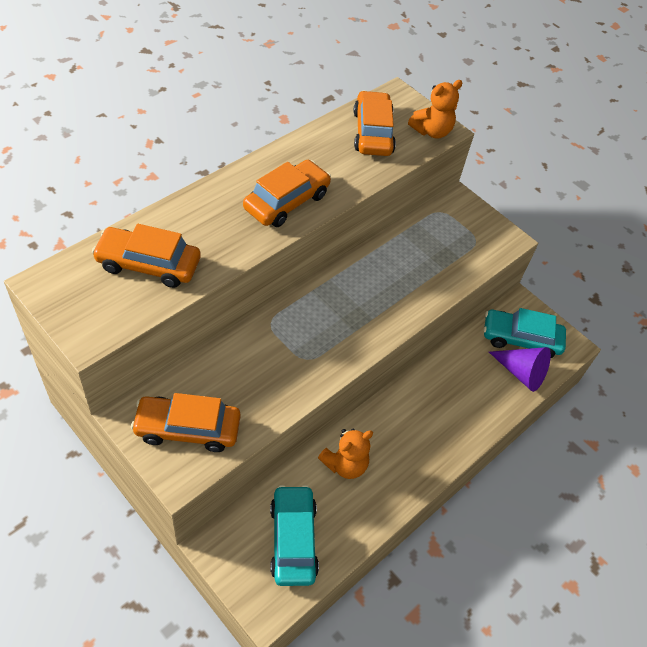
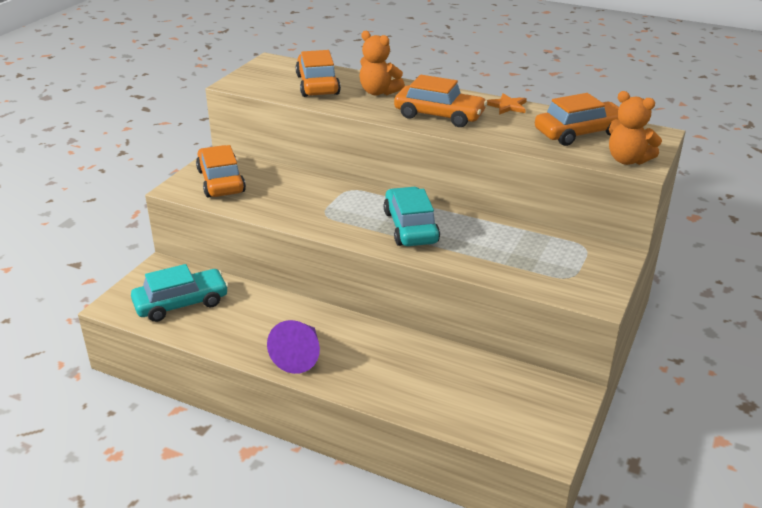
camera: 75 degrees right, 20 degrees down
(295, 149) = (507, 106): none -> orange star
(345, 464) = (270, 313): orange teddy bear -> orange teddy bear (379, 92)
(521, 339) = (519, 403): turquoise car -> turquoise car (410, 227)
(521, 373) = (468, 412): purple cone -> purple cone (299, 356)

